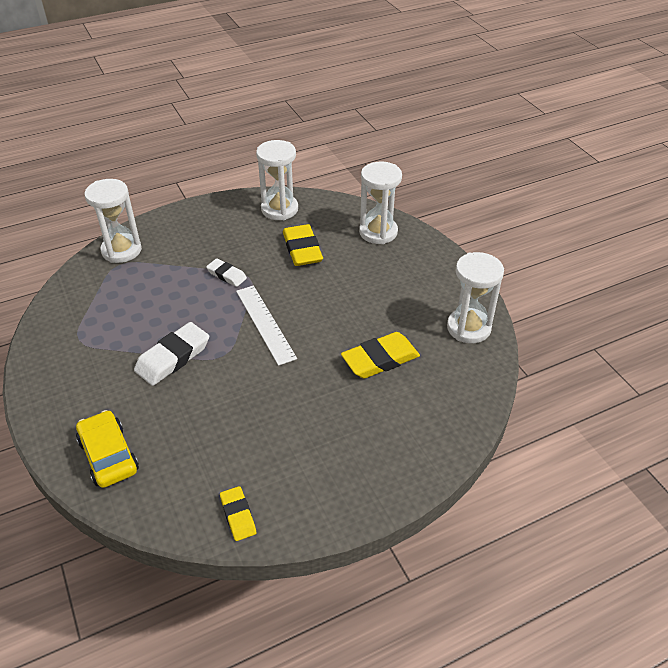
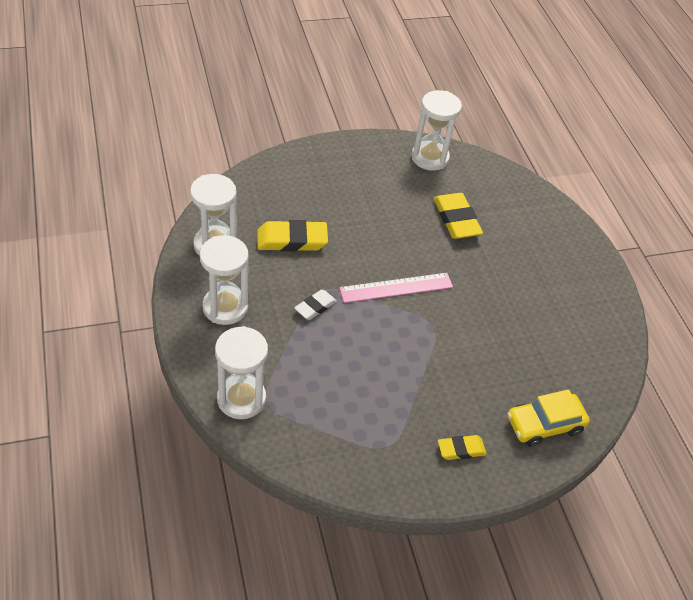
camera: 85 degrees left, 5 degrees up
(173, 357) = (429, 365): white eraser -> none
(238, 515) = (608, 339): yellow eraser -> yellow eraser (461, 449)
(265, 324) = (396, 288): white ruler -> pink ruler
(378, 232) = (283, 179): white hourglass -> white hourglass (225, 307)

